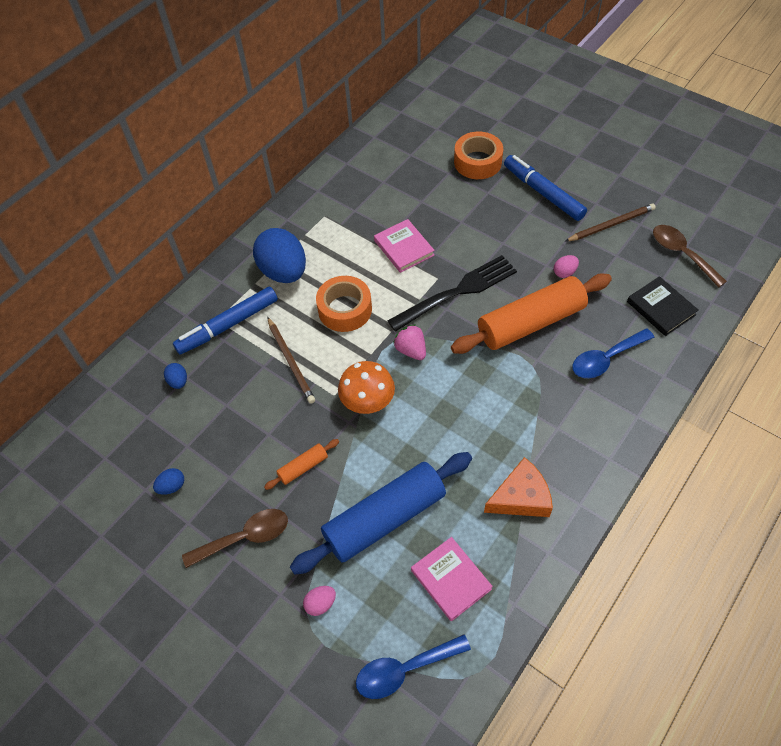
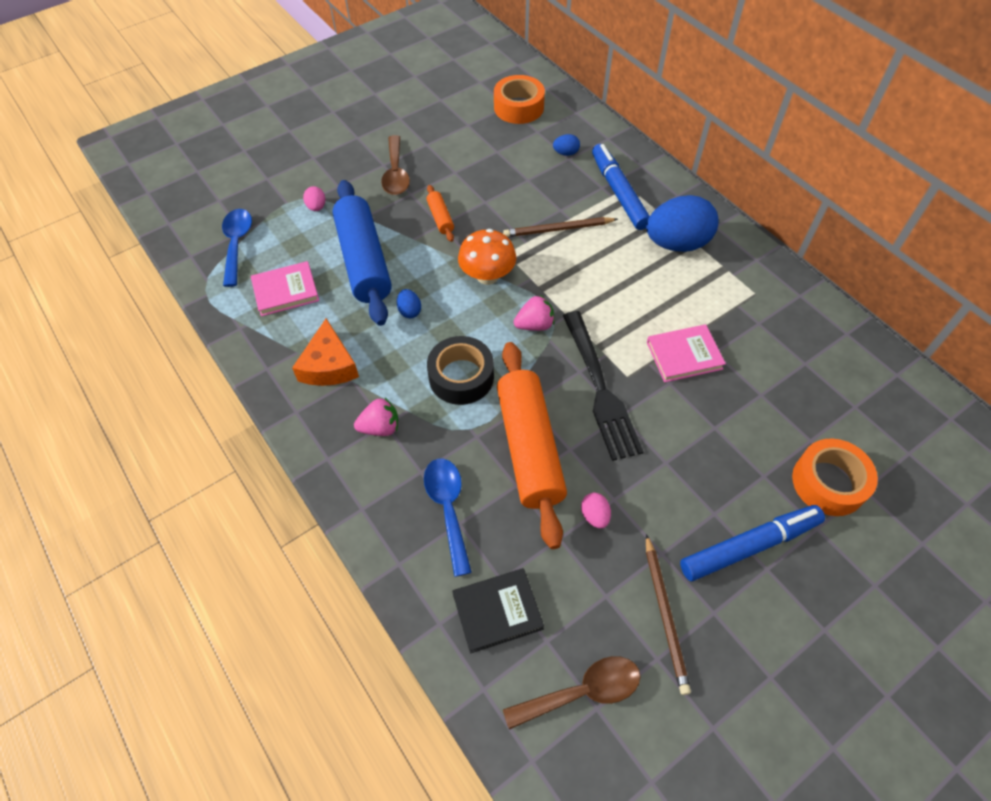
camera: 105 degrees right, 0 degrees up
(172, 486) = (463, 139): blue egg -> blue egg (409, 311)
(345, 309) = (608, 282): orange tape -> orange tape (518, 107)
(487, 387) = (461, 377): none -> black tape
(562, 430) = (380, 427): none -> pink strawberry

